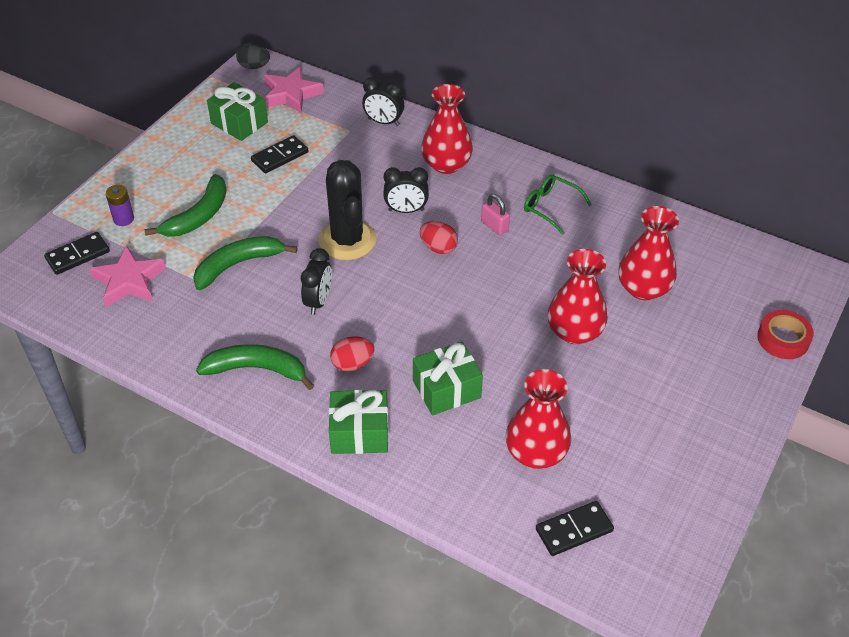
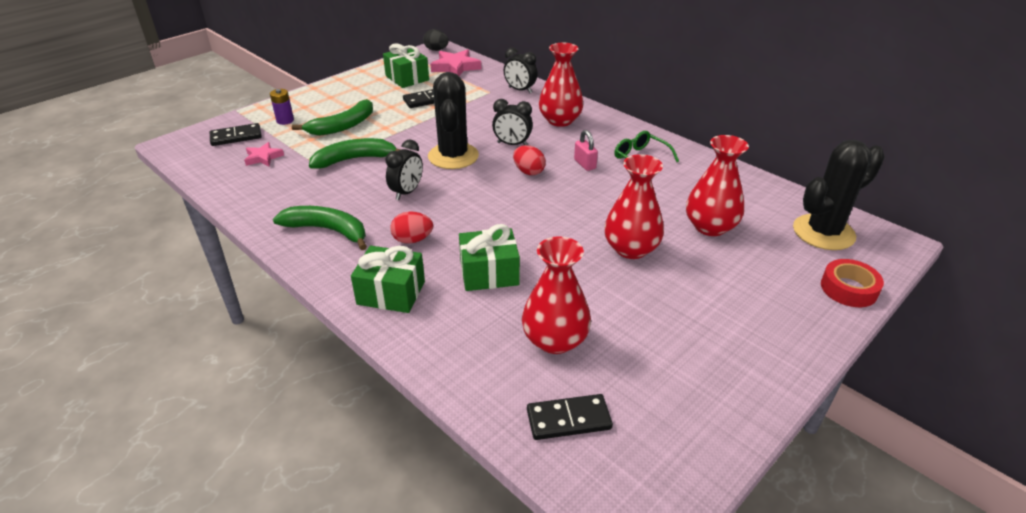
camera: 15 degrees right, 10 degrees down
(129, 281) = (263, 157): pink star -> pink star, size x0.61
(750, 275) = (823, 232): none -> black cactus

